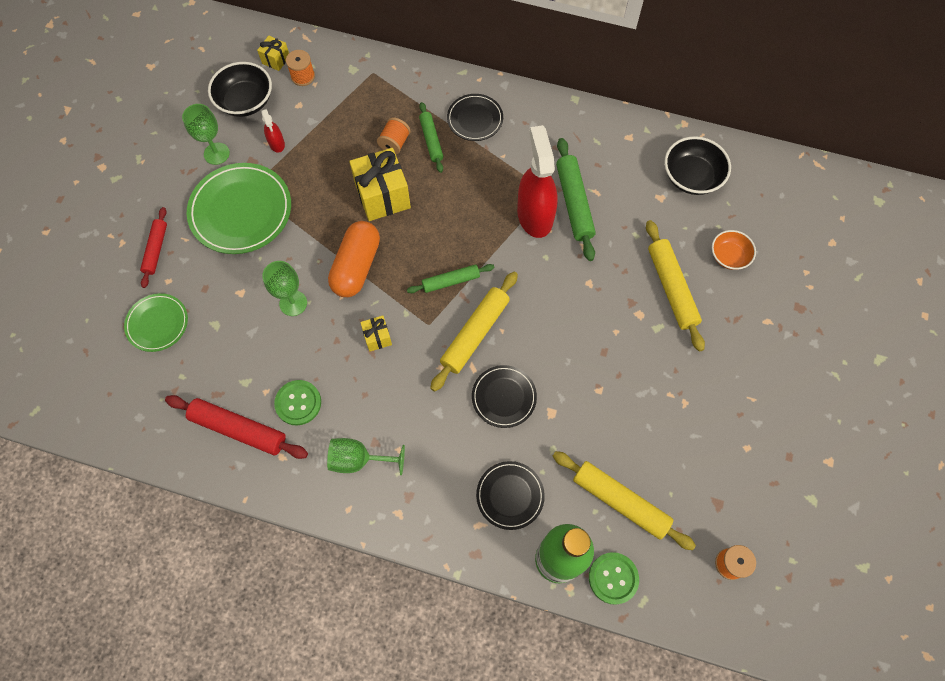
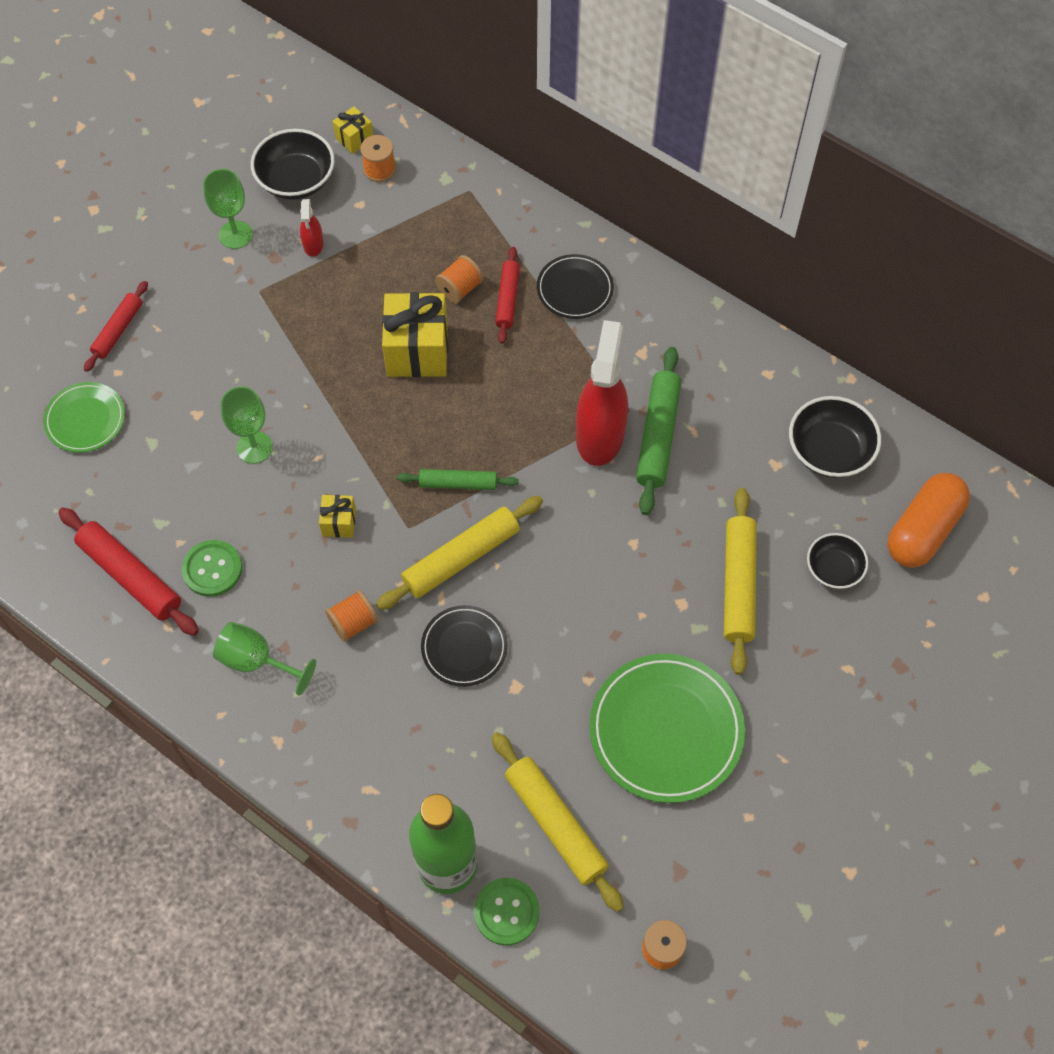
camera: 20 degrees right, 5 degrees down
(241, 211) = (237, 315): green plate -> green plate (666, 730)
(356, 266) = (349, 427): orange capsule -> orange capsule (922, 530)
(417, 407) = (353, 623): none -> orange spool
(431, 140) = (508, 299): green rolling pin -> red rolling pin
(510, 495) = (421, 768): black plate -> none
(729, 256) = (833, 569): orange bowl -> black bowl

